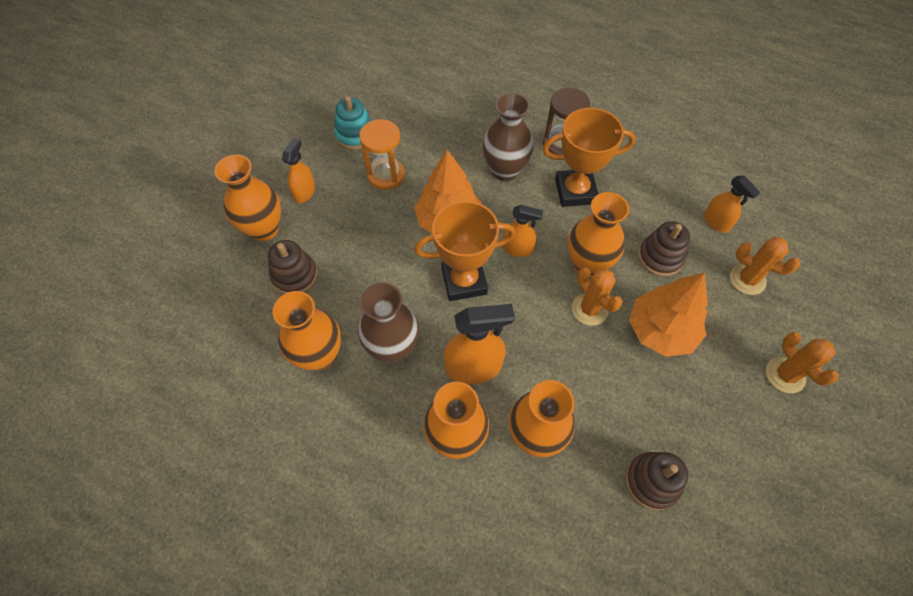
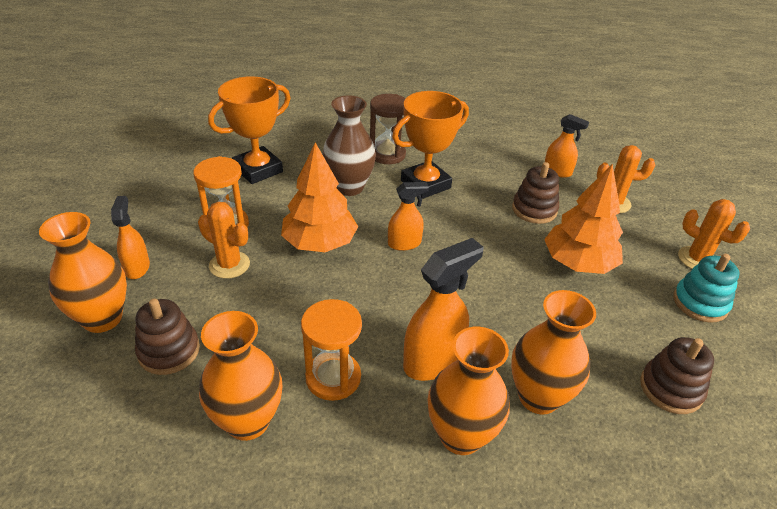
camera: 30 degrees left, 20 degrees down
(355, 135) = (170, 201): turquoise stacking toy -> turquoise stacking toy (700, 303)
(393, 348) = (333, 378): brown vase -> orange hourglass
(464, 281) = (370, 288): orange trophy -> orange trophy (258, 170)
(587, 264) = (477, 235): orange vase -> none
(589, 309) = (506, 269): orange cactus -> orange cactus (229, 265)

